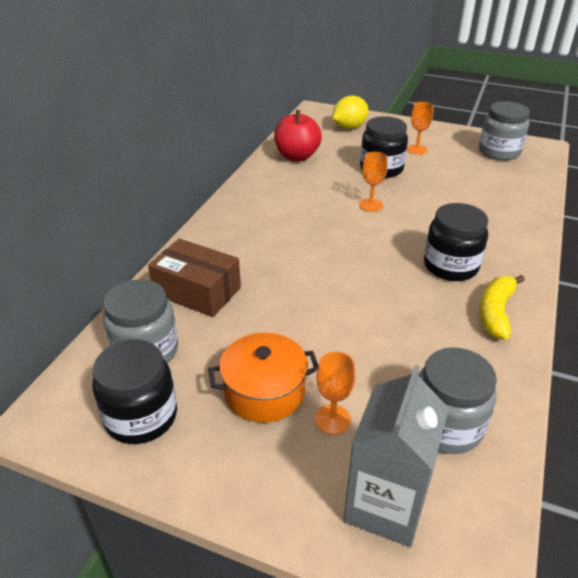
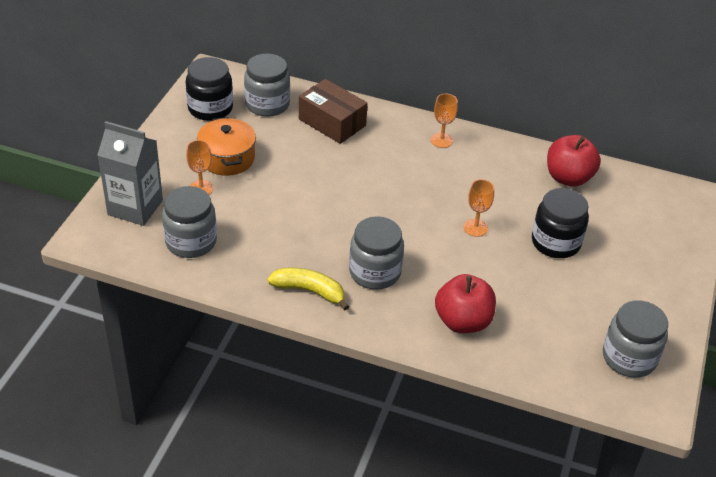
camera: 85 degrees right, 5 degrees up
(197, 291) = (332, 122): brown box -> brown box turned 75 degrees counterclockwise
(349, 127) = (657, 223): yellow lemon -> none
(417, 149) = (613, 278): orange goblet -> orange goblet (441, 140)
(450, 266) = (375, 272): black jar -> grey jar
(495, 219) = (463, 321): none -> red apple

